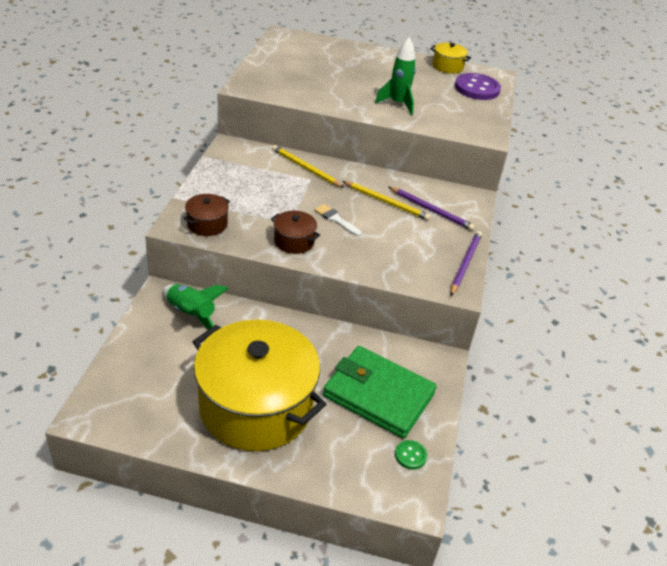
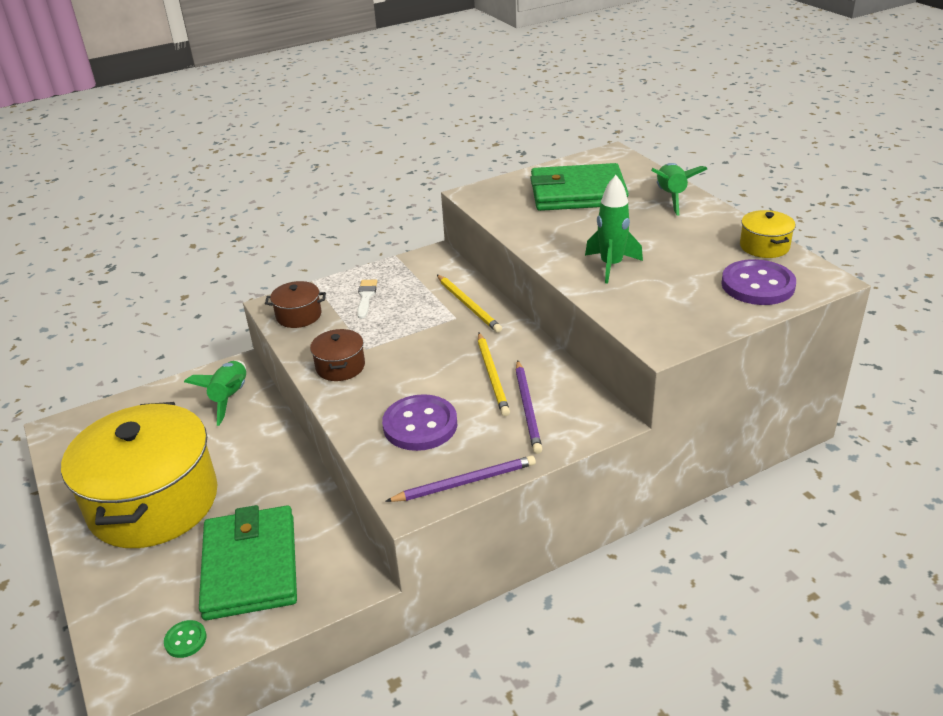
camera: 55 degrees right, 5 degrees down
(305, 168) = (468, 305): yellow pencil -> yellow pencil turned 150 degrees clockwise
(306, 66) = (578, 193): none -> green wallet
(336, 220) = (412, 367): white brush -> white brush (366, 297)
(360, 52) = (671, 197): none -> green rocket
(396, 248) = (420, 425): none -> purple button

